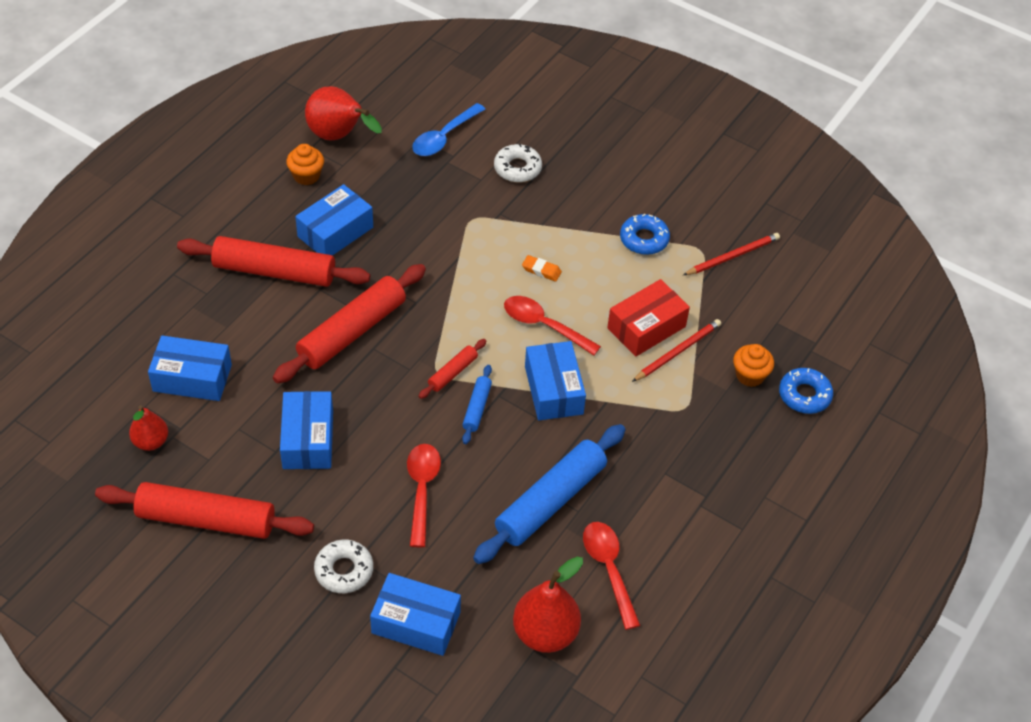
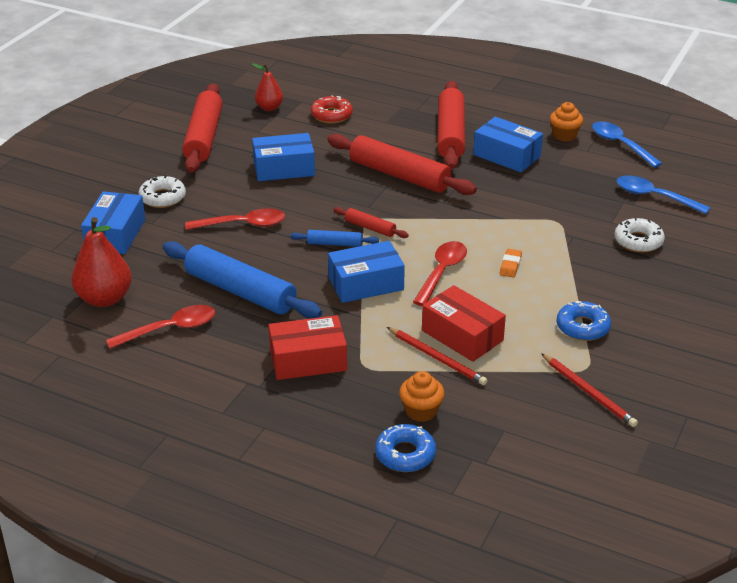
camera: 85 degrees right, 15 degrees down
(192, 378) = (331, 115): blue box -> red donut
(339, 136) = (620, 145): red pear -> blue spoon
(671, 452) = (308, 360): none -> red box

